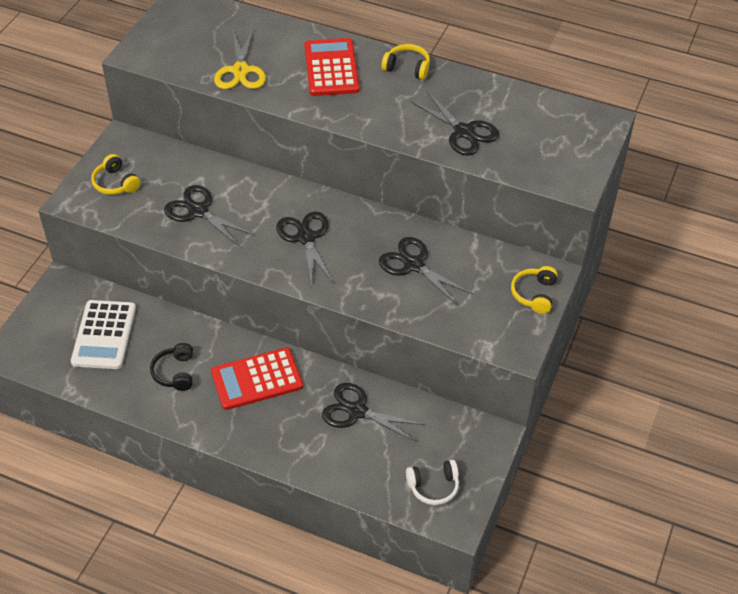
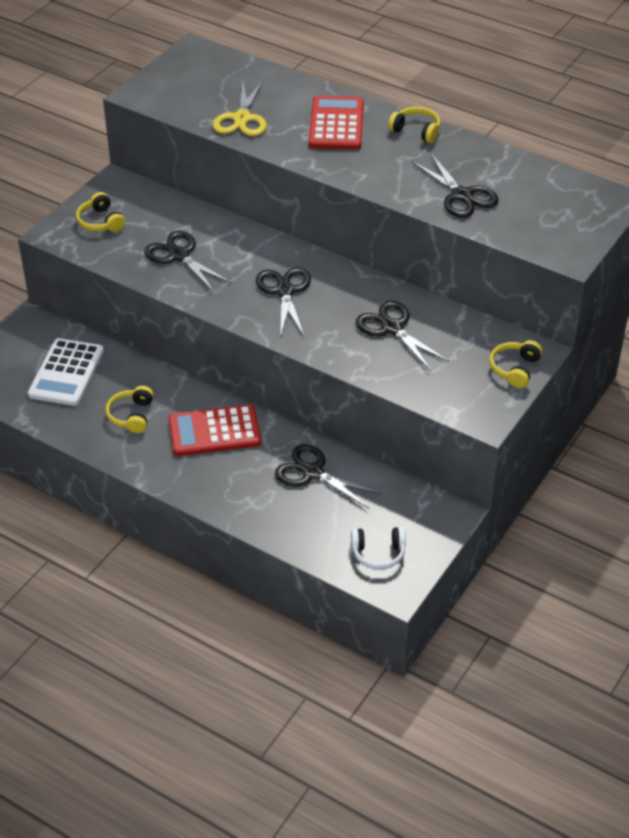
camera: 10 degrees right, 5 degrees down
(175, 373) = (131, 415): black headphones -> yellow headphones

